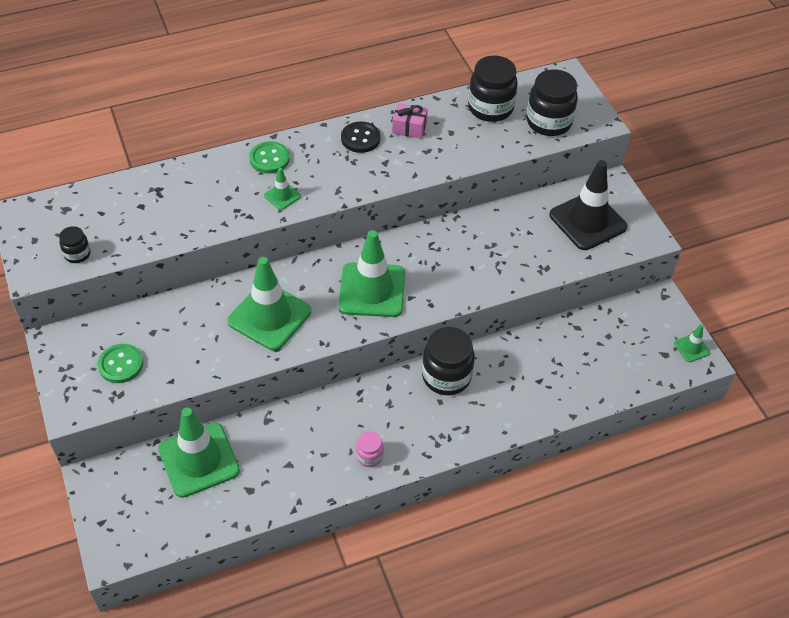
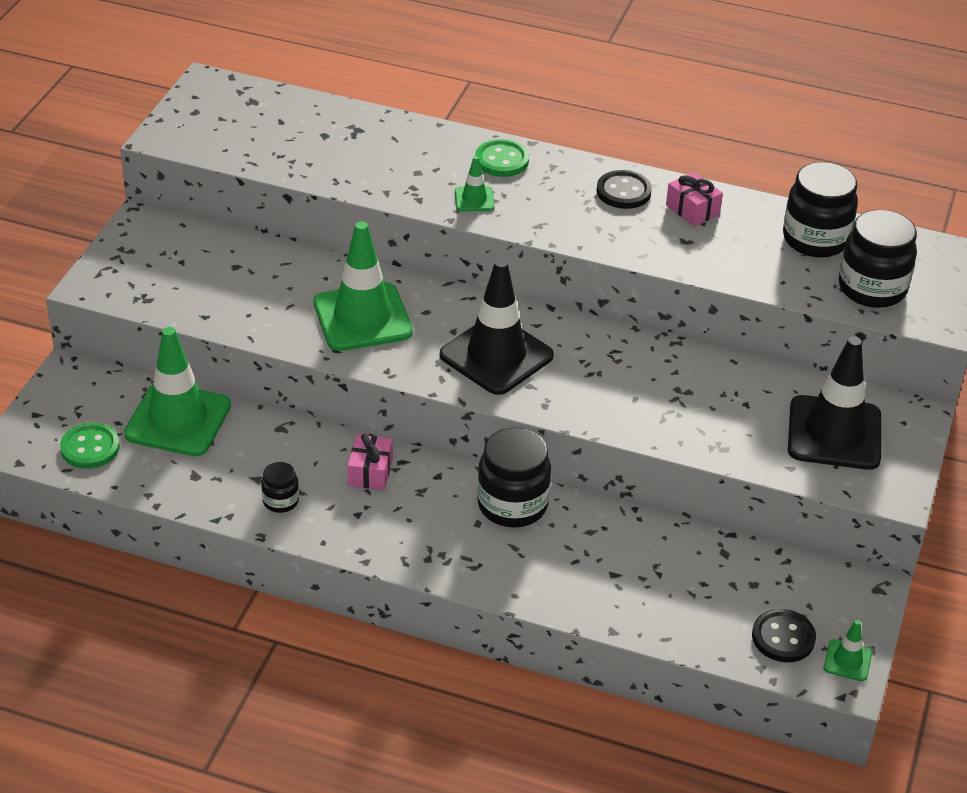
camera: 40 degrees right, 10 degrees down
(77, 254) = (219, 143): black jar -> black jar (280, 501)
(121, 364) = (176, 276): green button -> green button (90, 448)
(349, 412) = (370, 472): none -> pink gift
(369, 456) = (344, 523): pink jar -> none
(372, 290) = (496, 356): green traffic cone -> black traffic cone
(652, 357) = (783, 637): none -> black button

